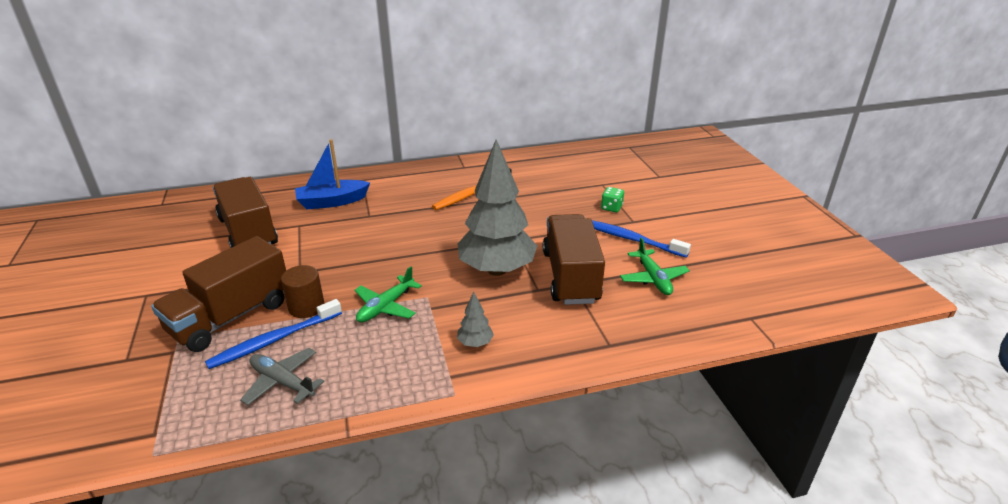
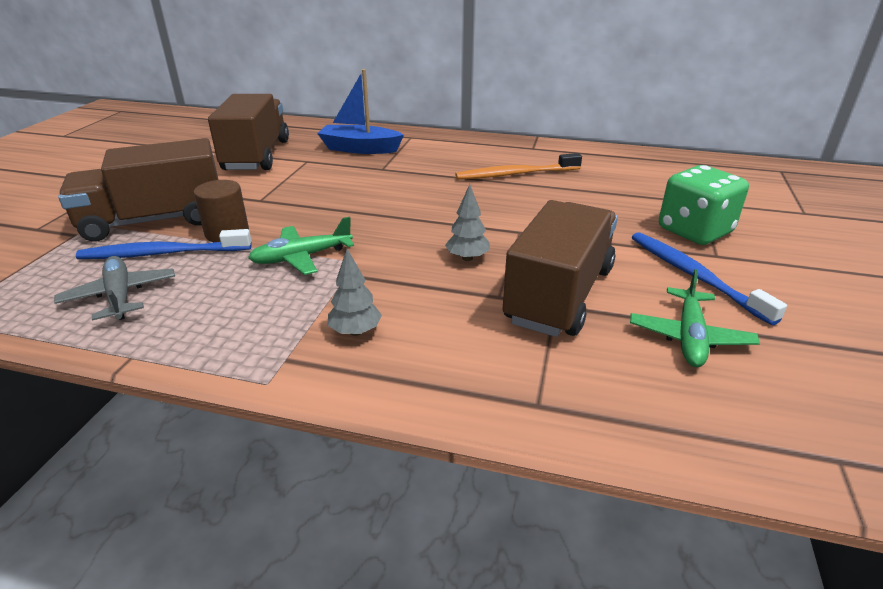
camera: 30 degrees right, 0 degrees up
(496, 270) = (467, 258): grey tree -> grey tree, size x0.40
(611, 208) = (694, 231): green dice -> green dice, size x2.03

